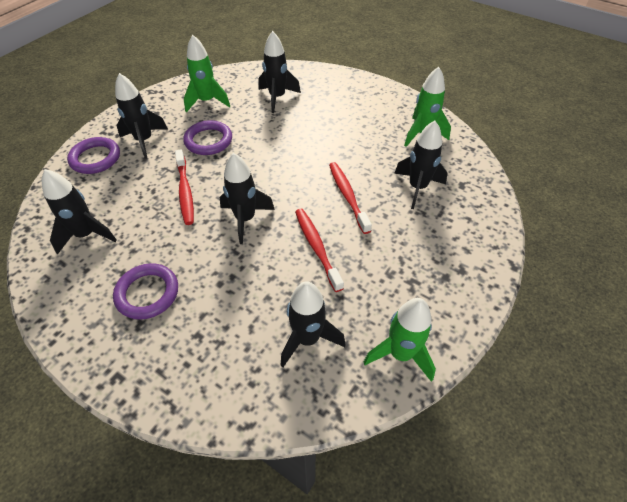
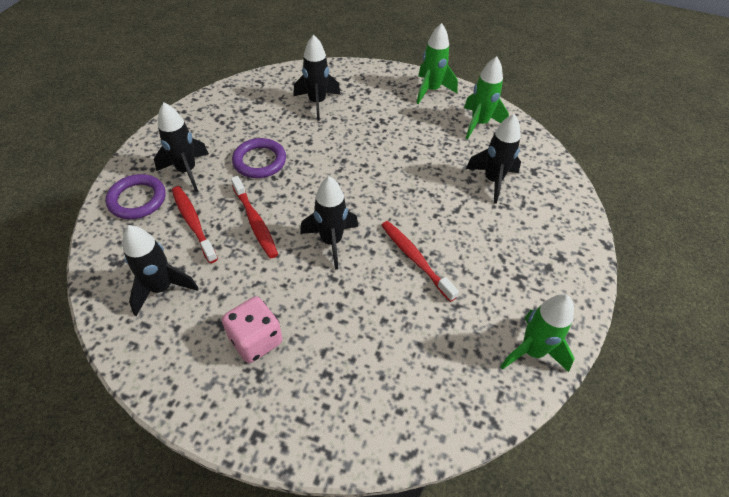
camera: 15 degrees left, 0 degrees up
(147, 293) = (256, 340): purple ring -> pink dice
(207, 101) = (241, 117): green rocket -> green rocket (431, 90)
(307, 339) = (439, 354): black rocket -> none
(347, 196) = (427, 200): red toothbrush -> red toothbrush (193, 223)

